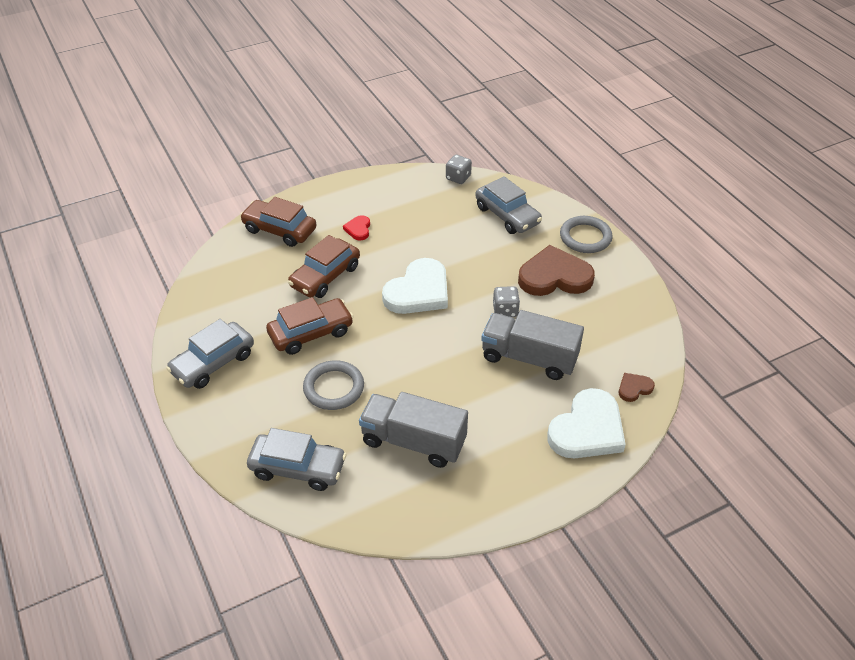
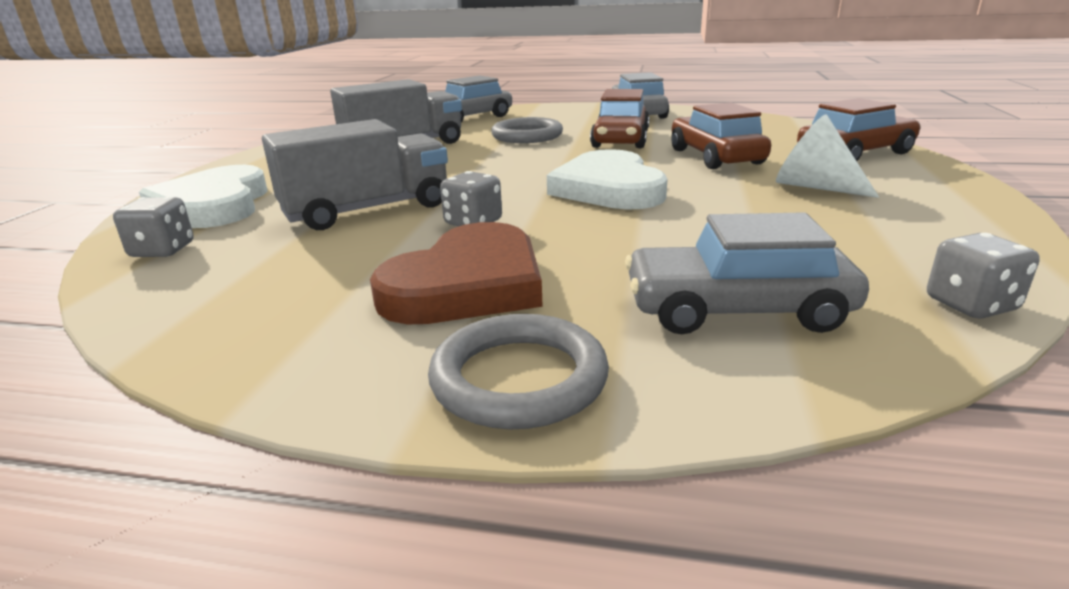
camera: 130 degrees right, 20 degrees down
(358, 229) = (814, 187): red heart -> white cone
(634, 388) = (162, 250): brown heart -> grey dice

